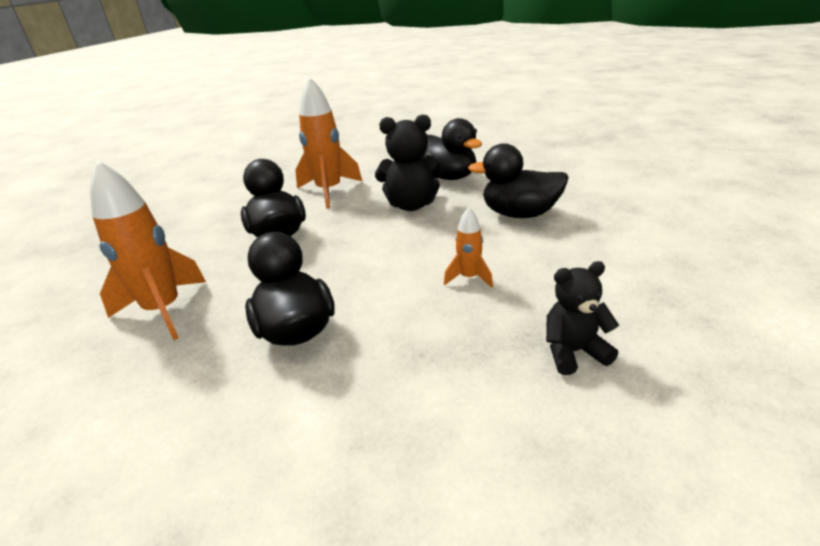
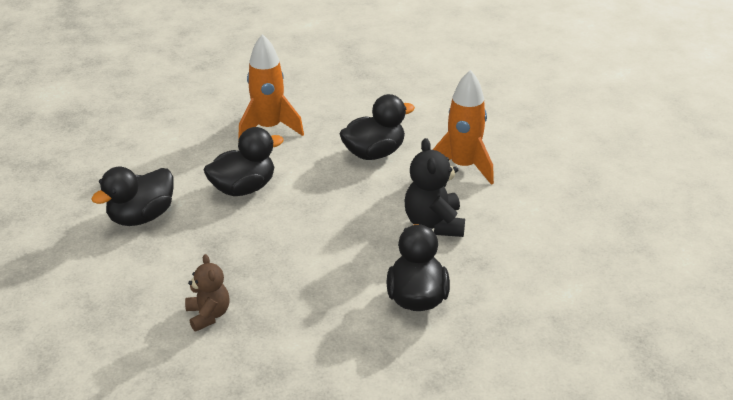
camera: 80 degrees right, 5 degrees up
(449, 177) = (508, 246): black duck -> black duck (141, 217)
(469, 278) = (302, 265): orange rocket -> none
(573, 352) = (208, 315): black teddy bear -> brown teddy bear

